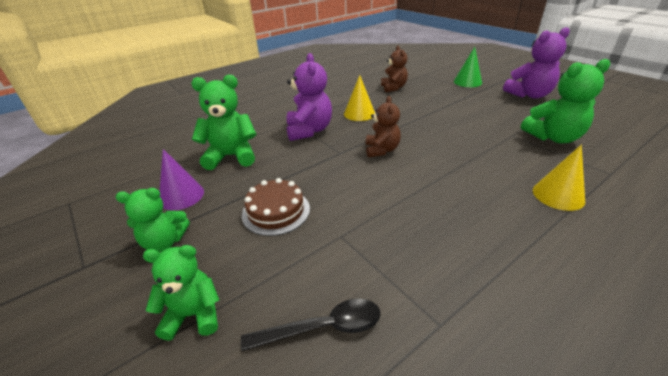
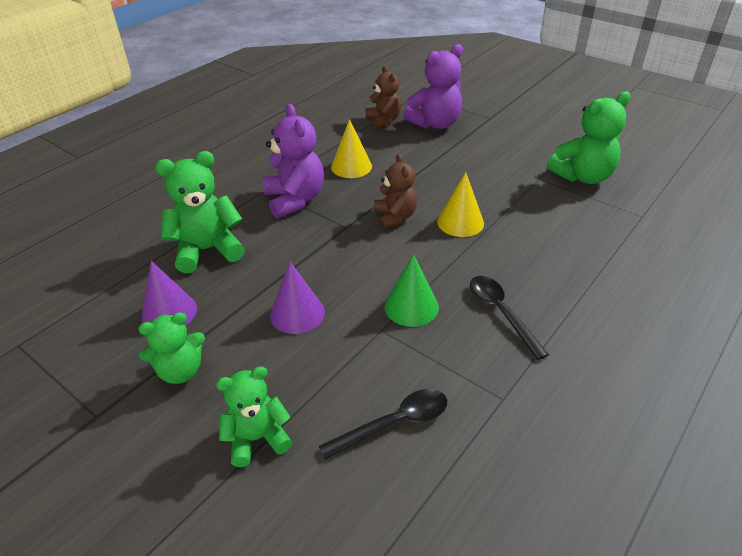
camera: 15 degrees left, 5 degrees up
(276, 211) = (297, 313): brown cake -> purple cone
(457, 239) = (501, 313): none -> black spoon
(467, 82) = (475, 103): green cone -> green cone (411, 306)
(529, 95) = (550, 117): purple teddy bear -> purple teddy bear (435, 124)
(558, 195) = (593, 248): yellow cone -> yellow cone (460, 222)

